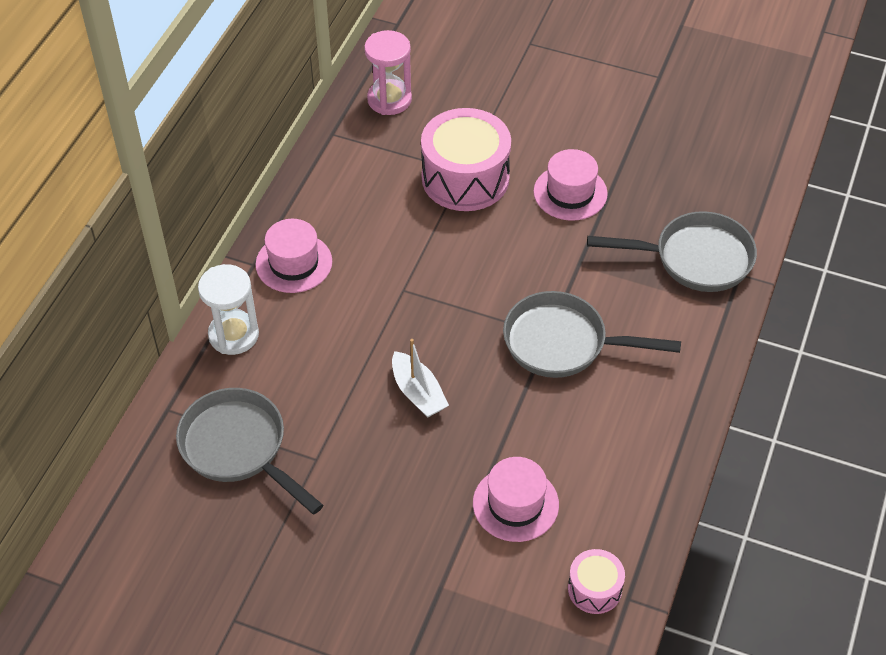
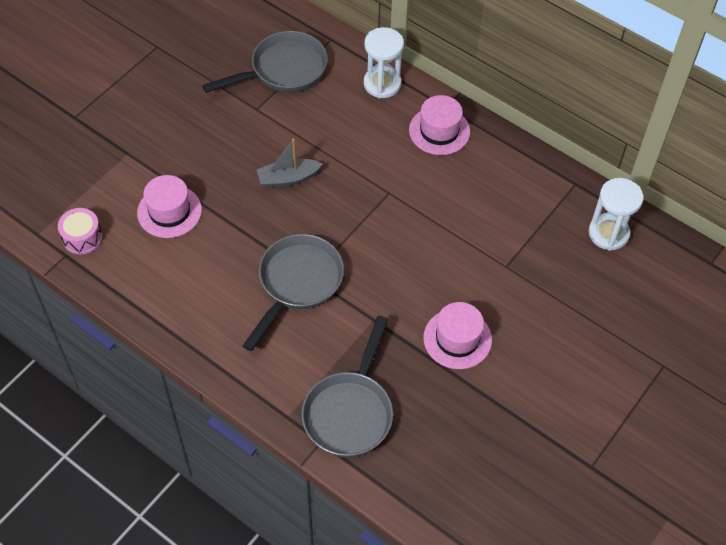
camera: 105 degrees right, 5 degrees up
(389, 99) = (608, 233): pink hourglass -> white hourglass
(418, 393) = (288, 178): white boat -> grey boat
(465, 178) = (497, 265): pink drum -> none

